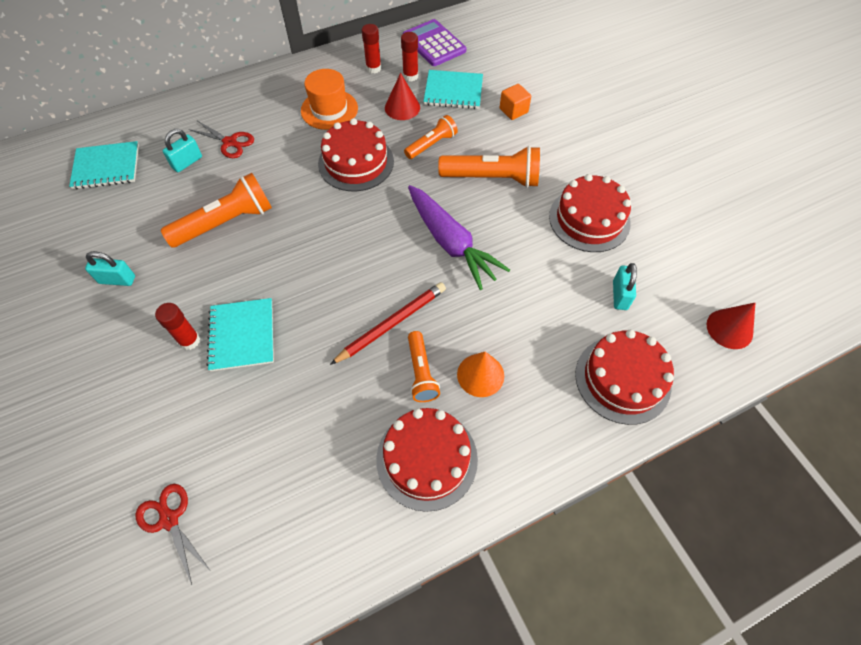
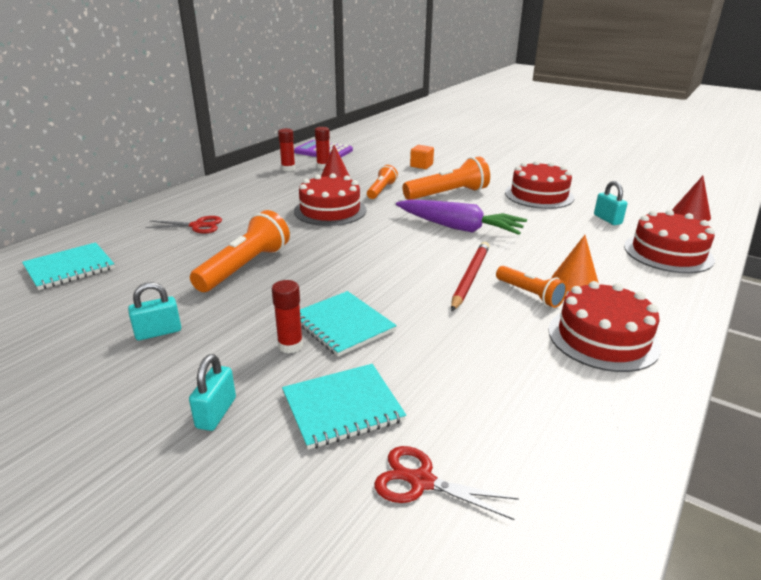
camera: 30 degrees left, 30 degrees down
(187, 162) = (163, 245): turquoise padlock -> turquoise padlock (216, 413)
(329, 109) = (274, 192): orange hat -> none
(453, 91) = (366, 166): turquoise notebook -> turquoise notebook (342, 407)

